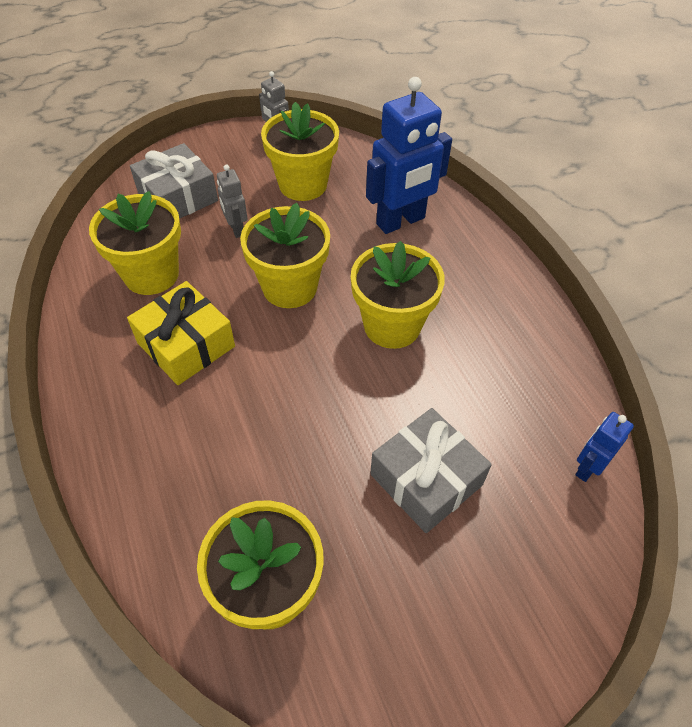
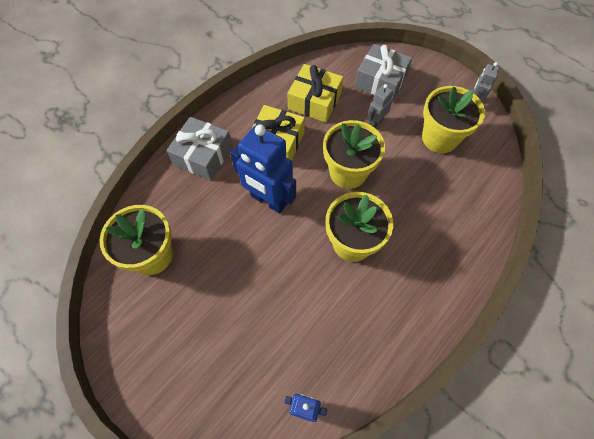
camera: 65 degrees right, 10 degrees up
(151, 274) = (314, 101): yellow flower pot -> yellow gift
(401, 221) = (447, 210): blue robot -> blue robot (268, 200)
(426, 479) = (249, 308): grey gift -> grey gift (203, 155)

